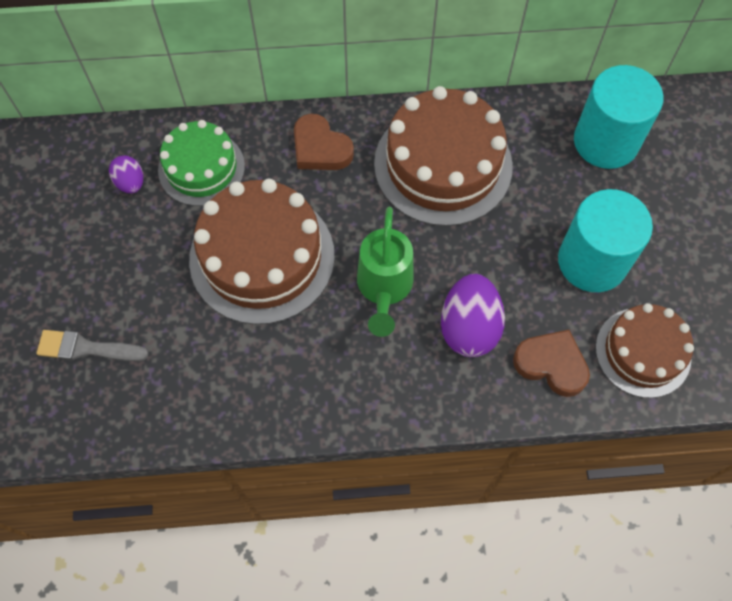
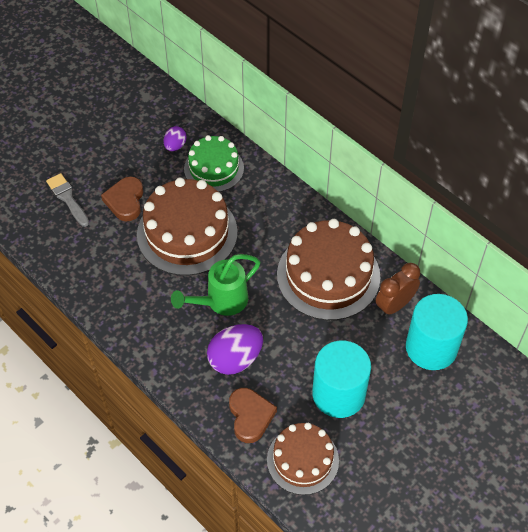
camera: 50 degrees right, 10 degrees down
(320, 148) = (279, 211): brown heart -> brown heart (125, 201)
(531, 135) = (394, 305): none -> brown clock

